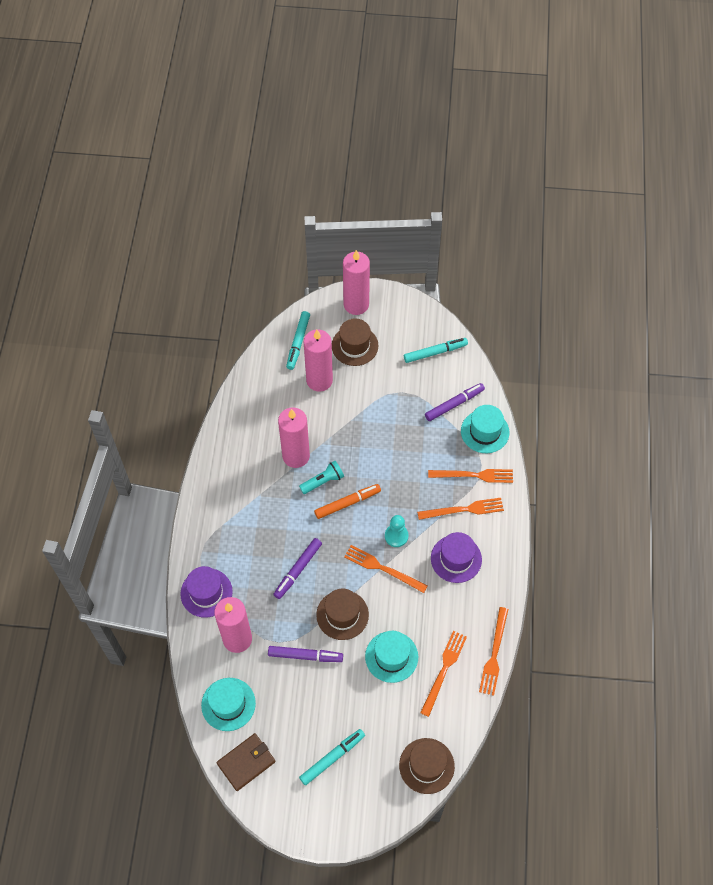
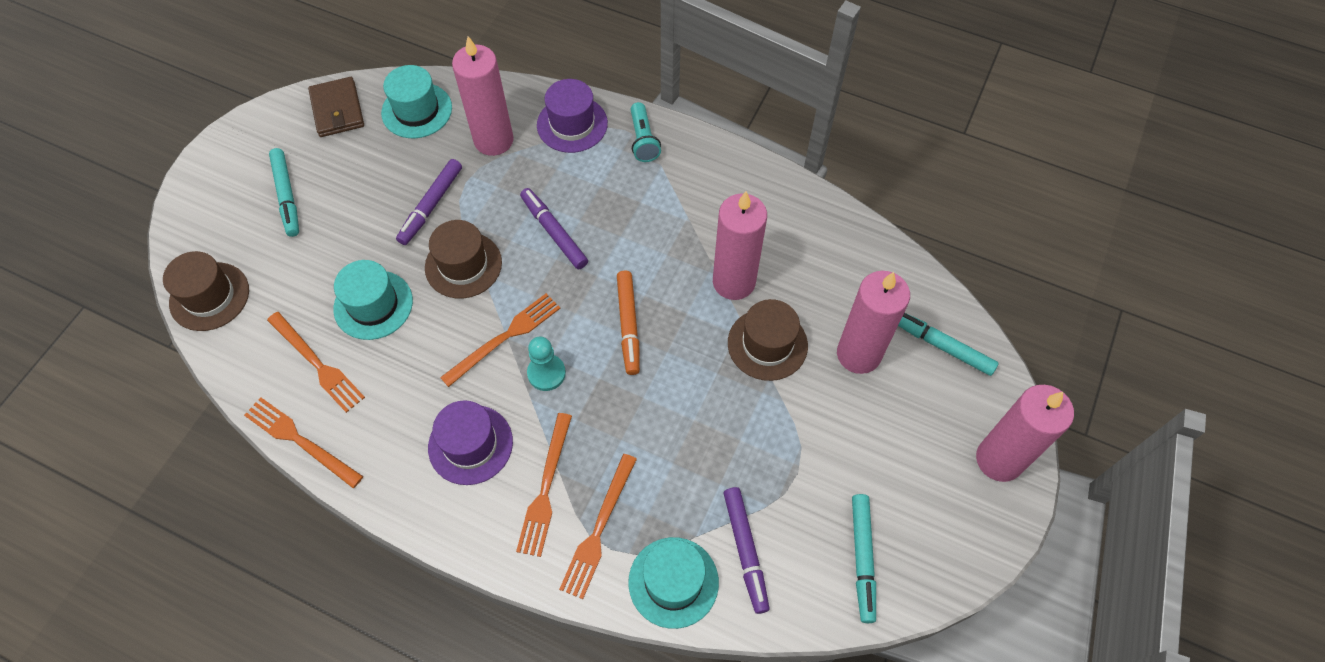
camera: 110 degrees right, 0 degrees up
(323, 481) = (677, 304): turquoise flashlight -> turquoise flashlight (643, 140)
(355, 346) = (912, 429): brown hat -> brown hat (767, 344)

